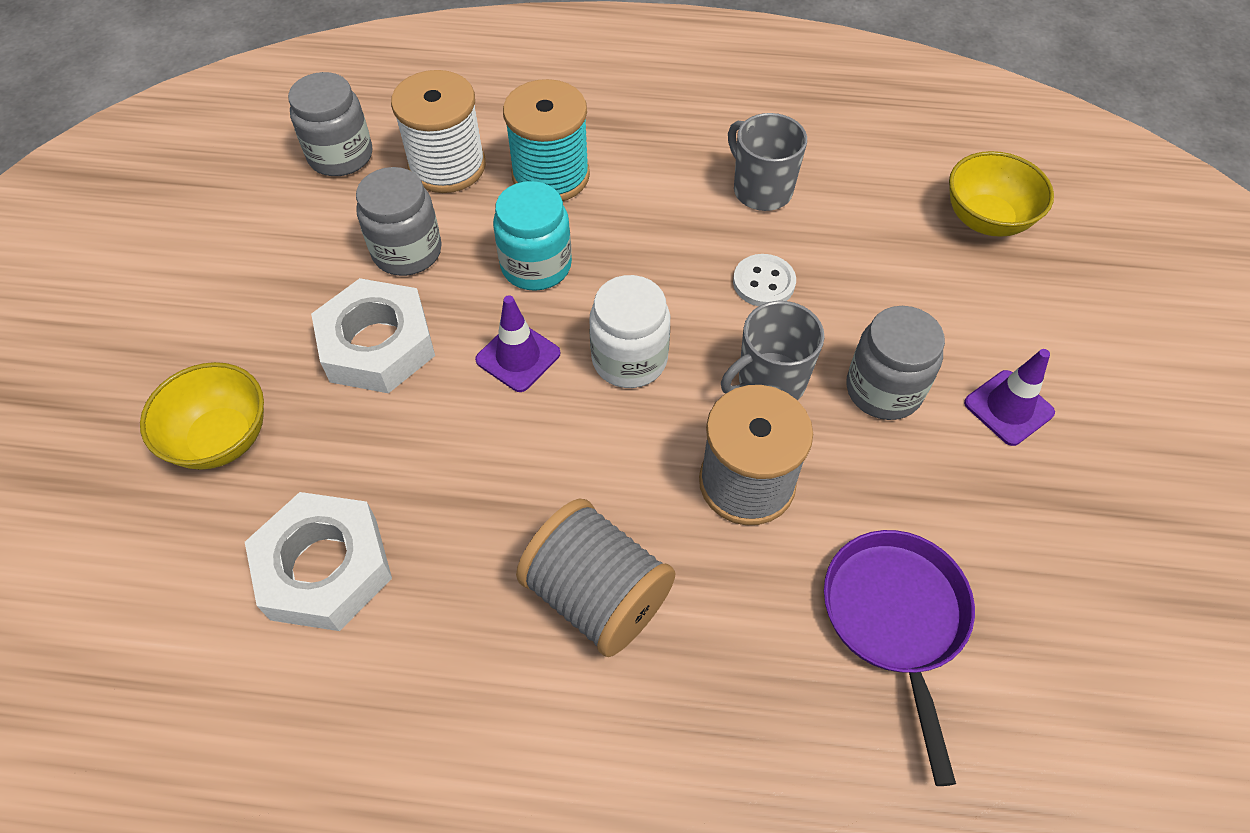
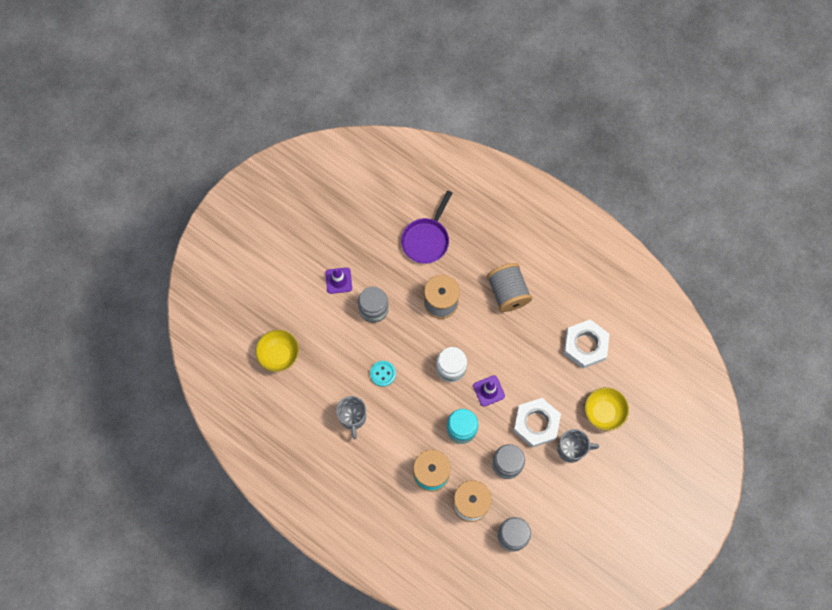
camera: 150 degrees left, 15 degrees up
(763, 282) = (383, 374): white button -> turquoise button
(769, 382) = (409, 333): grey mug -> grey mug (571, 449)

